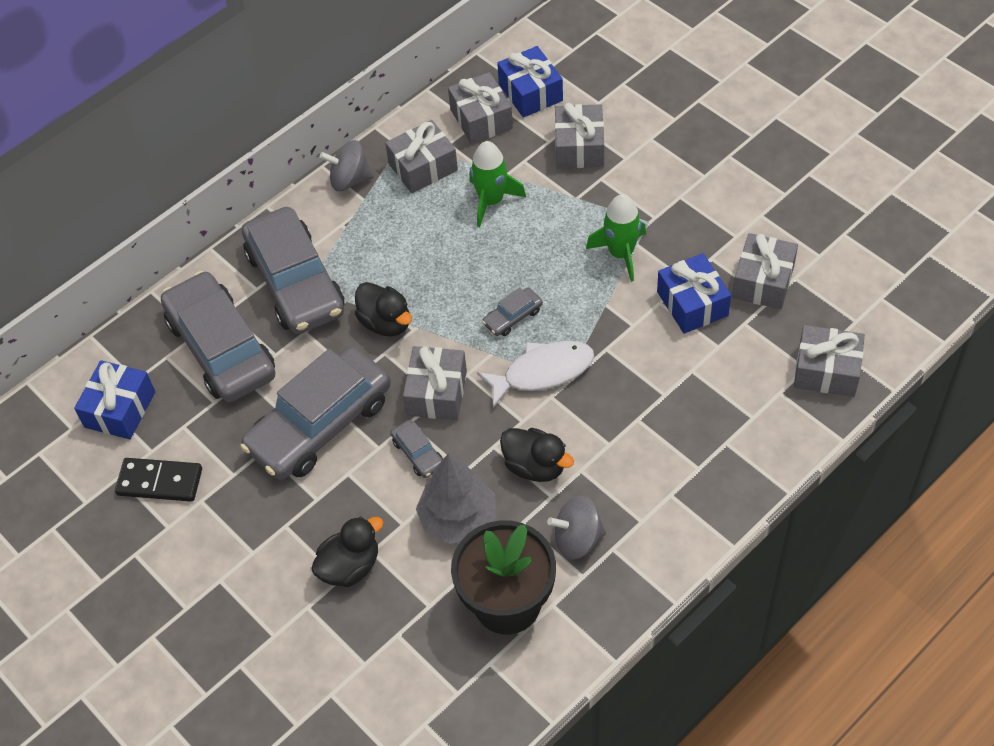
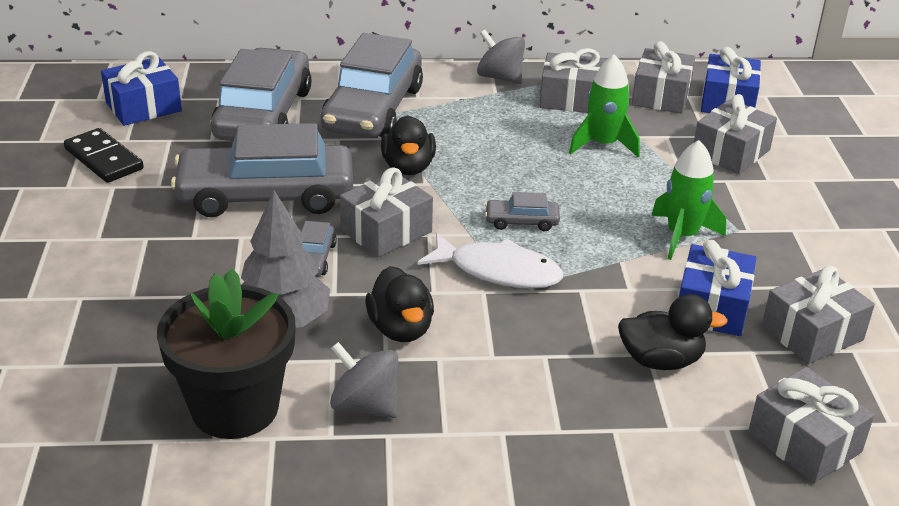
camera: 35 degrees right, 20 degrees down
(350, 566) = (151, 294): black duck -> black duck (661, 360)

